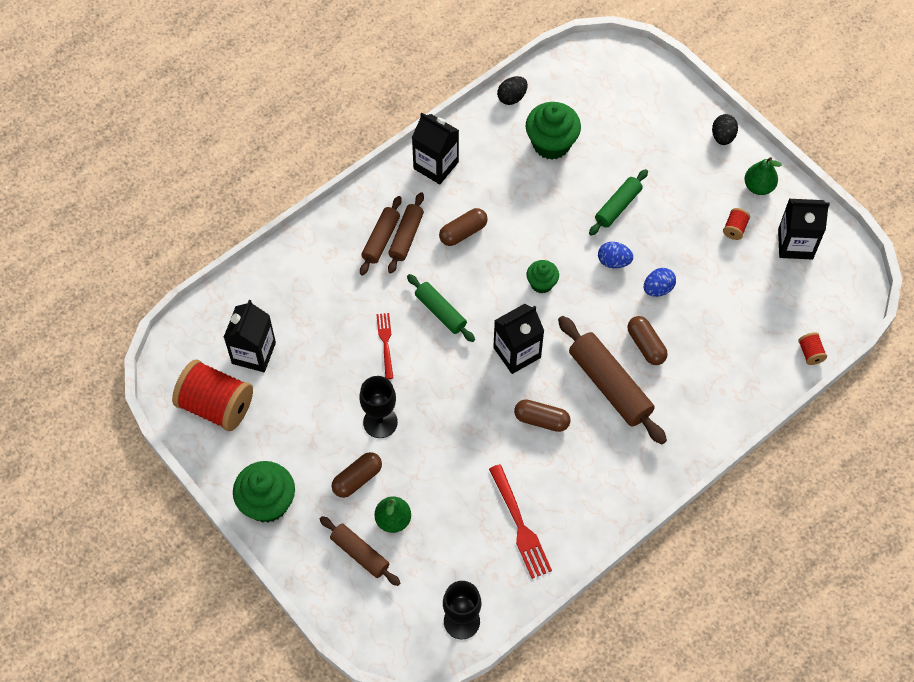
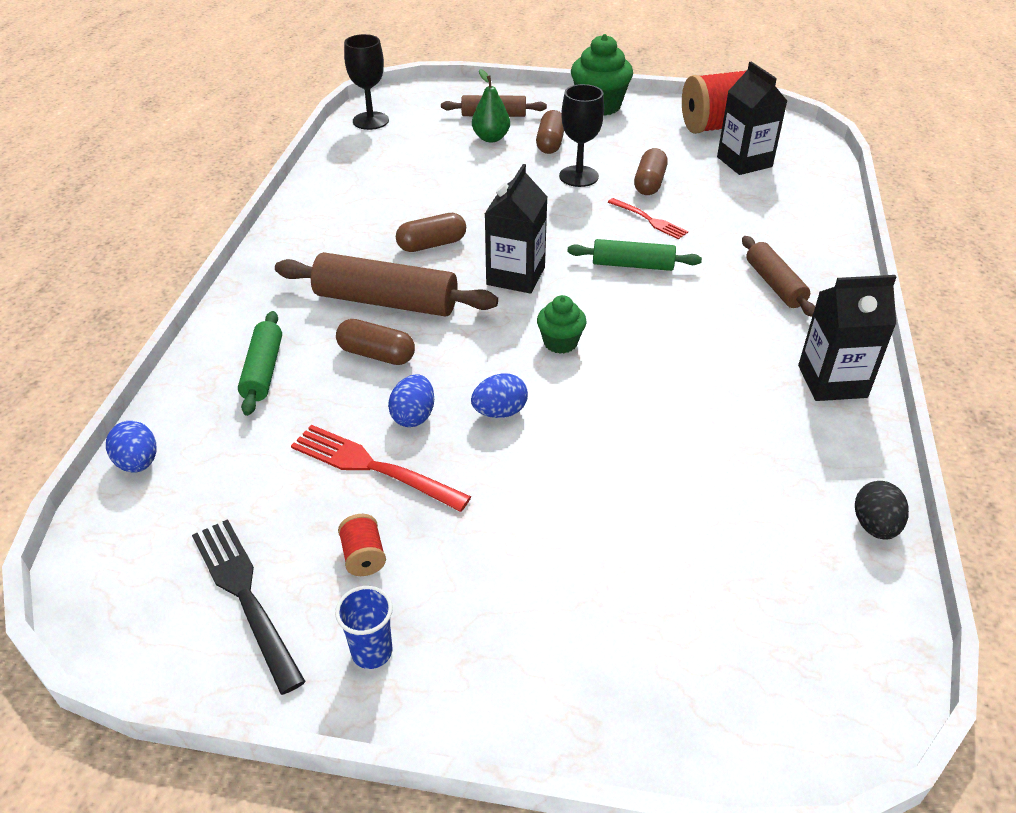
camera: 140 degrees right, 20 degrees down
(406, 237) = (755, 300): brown rolling pin -> none
(463, 232) = (706, 338): brown capsule -> brown capsule (649, 183)
(520, 525) = (378, 179): red fork -> red fork (373, 467)
(551, 144) = (742, 499): green cupcake -> none
(618, 206) = (562, 478): green rolling pin -> green rolling pin (263, 371)
(722, 137) = (505, 702): black egg -> none
(758, 187) = (372, 652): green pear -> blue cup
(795, 244) = (245, 596): black carton -> black fork
(810, 353) = (138, 463): red spool -> blue egg

